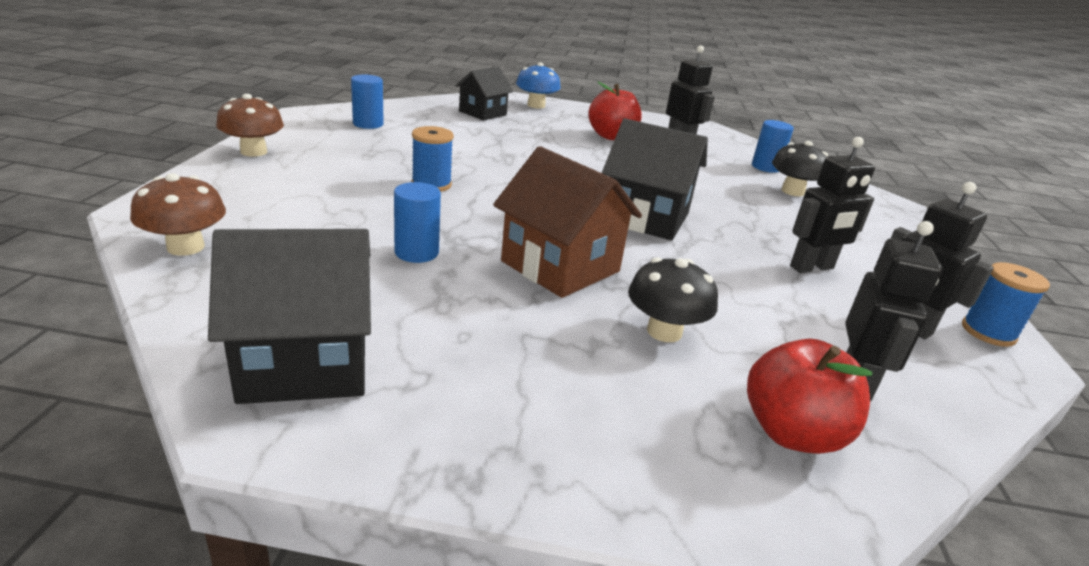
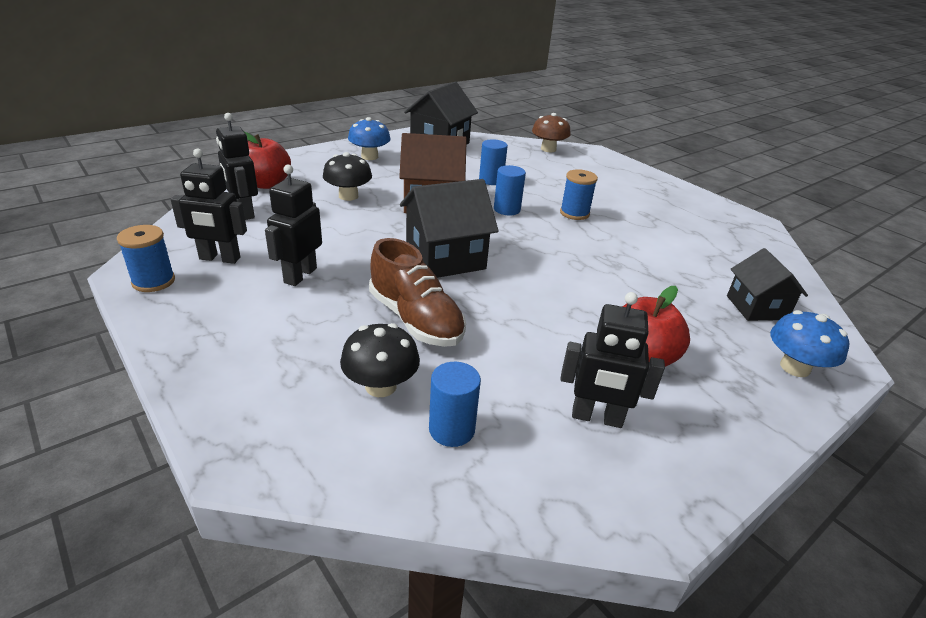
camera: 135 degrees right, 5 degrees up
(253, 152) = (668, 186): brown mushroom -> none
(368, 124) = (723, 236): blue cylinder -> blue cylinder (507, 209)
(509, 404) = (369, 157): none -> blue mushroom
(732, 201) = (415, 319): none -> brown shoe

